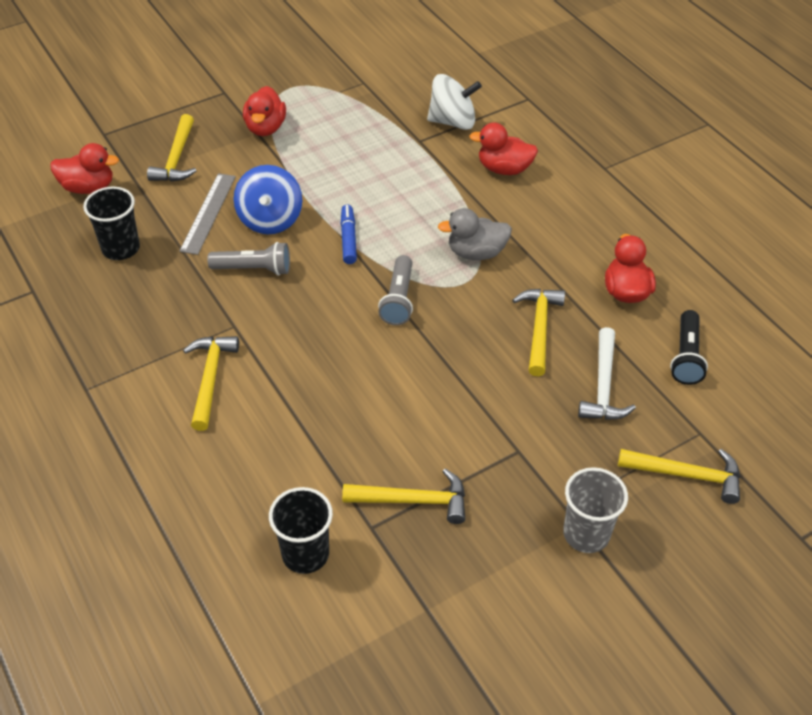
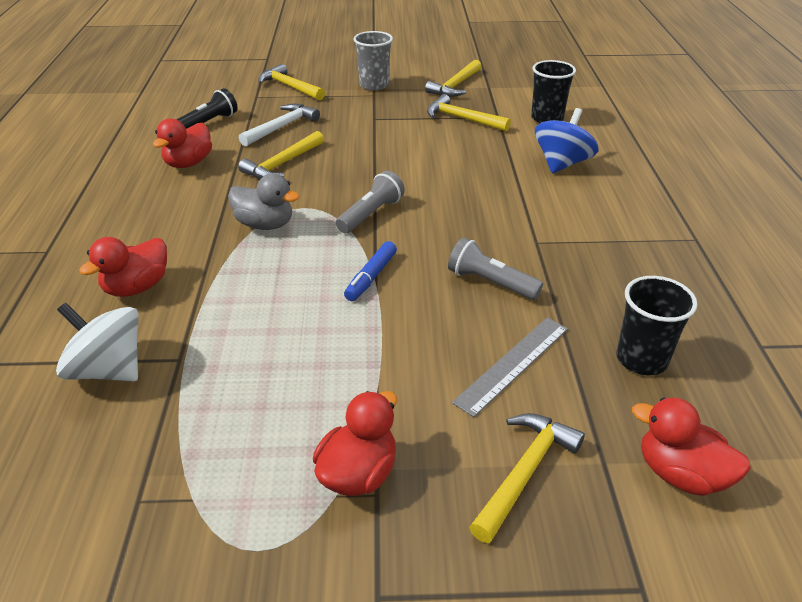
camera: 150 degrees left, 10 degrees down
(210, 378) = (575, 213): yellow hammer -> yellow hammer (455, 86)
(270, 219) = (441, 328): blue spinning top -> blue spinning top (562, 164)
(504, 169) = (137, 287): red duck -> red duck turned 90 degrees clockwise

